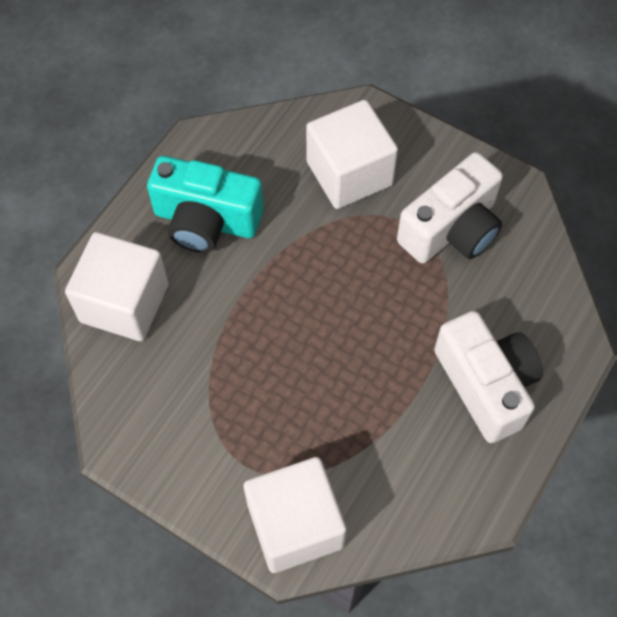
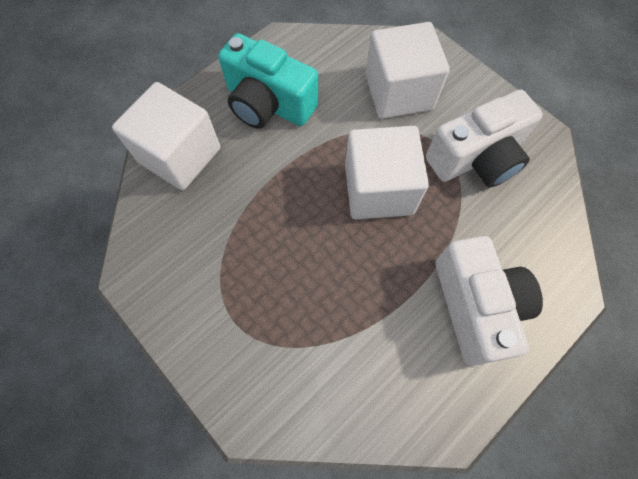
camera: 15 degrees right, 5 degrees up
(295, 525) = (263, 394): white cube -> white cube (378, 189)

